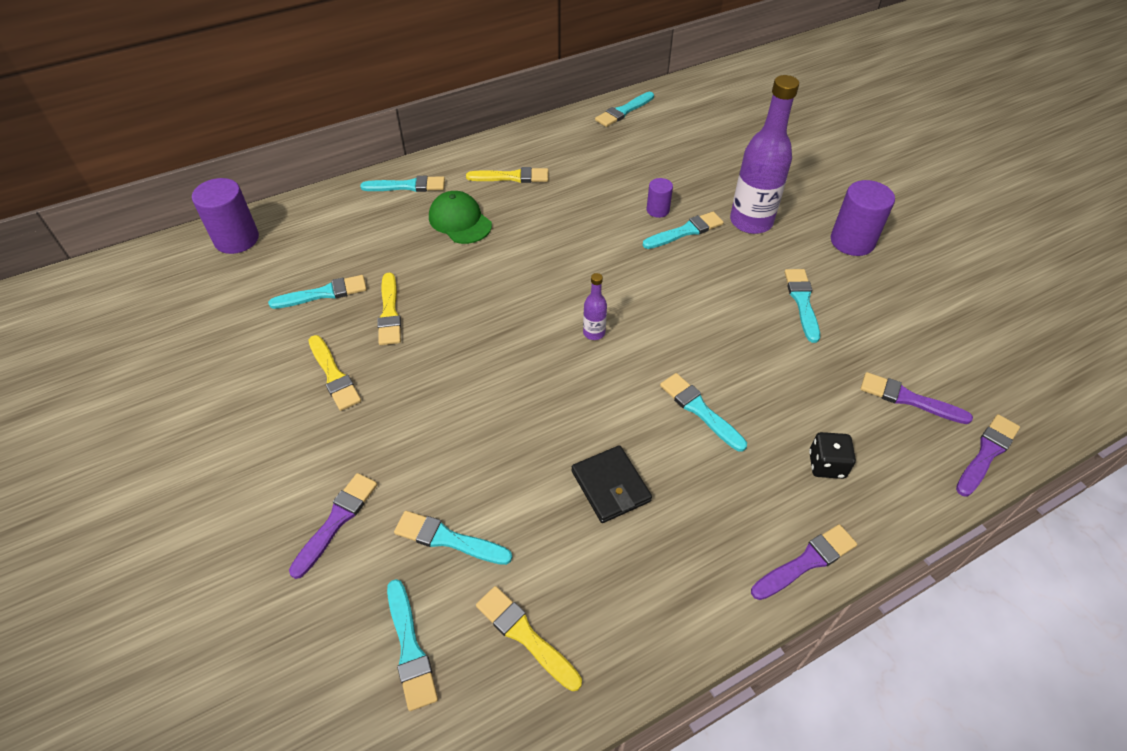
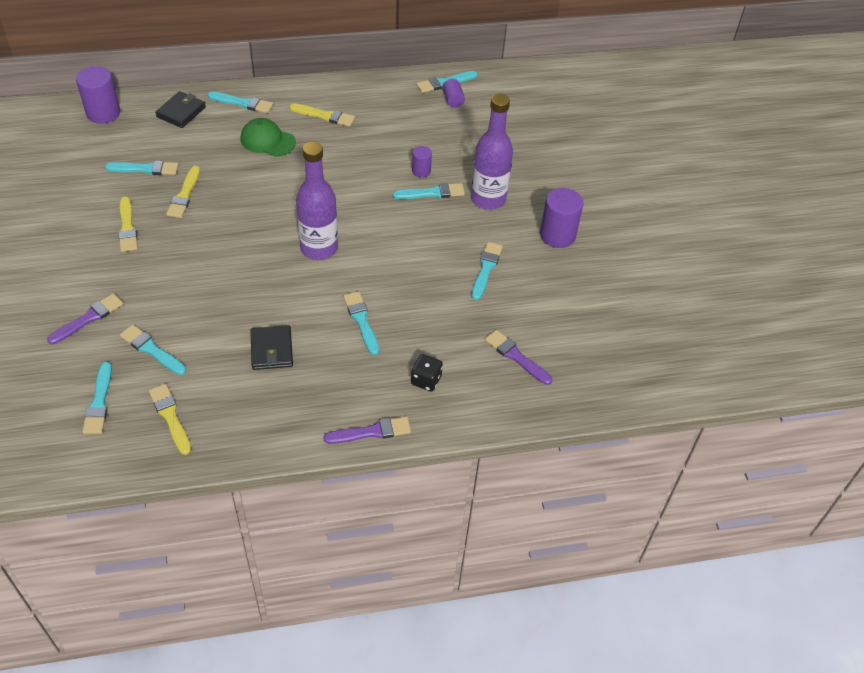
camera: 15 degrees right, 0 degrees up
(336, 214) = (181, 112): none -> black wallet
(460, 221) = (267, 140): green cap -> green cap turned 45 degrees counterclockwise
(594, 333) = (319, 248): purple bottle -> purple bottle, size x2.22
(644, 126) = (453, 100): none -> purple cylinder
(987, 453) = (545, 407): purple brush -> none

